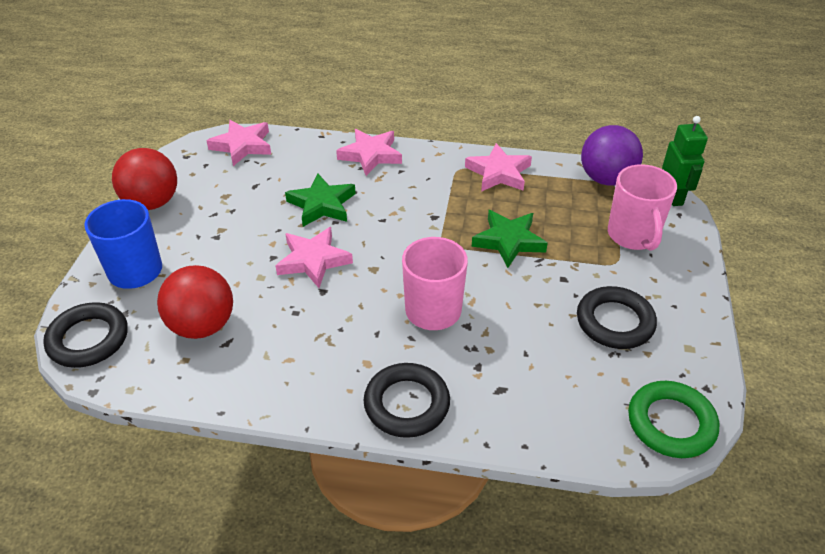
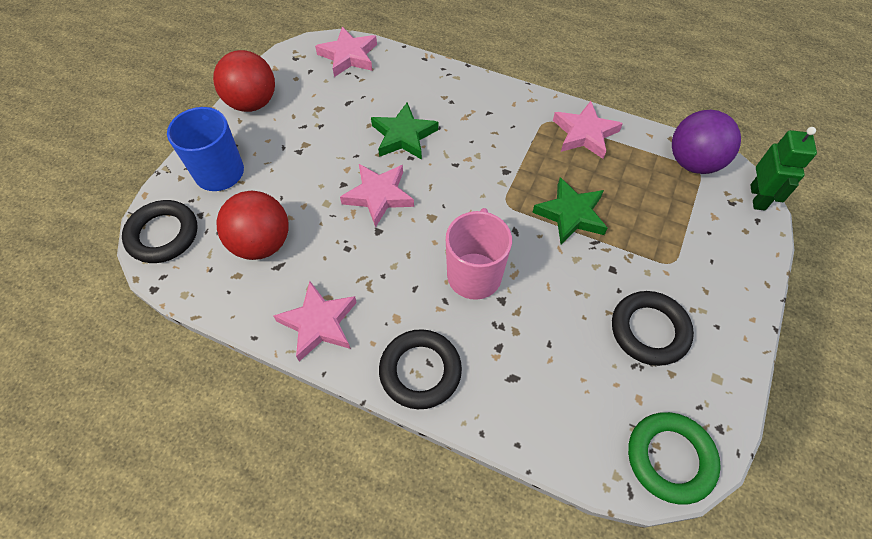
camera: 15 degrees right, 15 degrees up
(370, 155) = (465, 89): pink star -> pink star (319, 323)
(633, 236) = (700, 235): pink mug -> none

